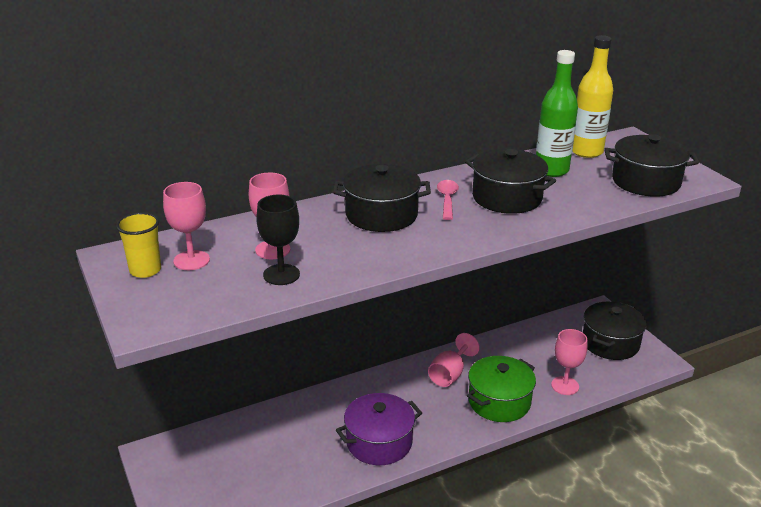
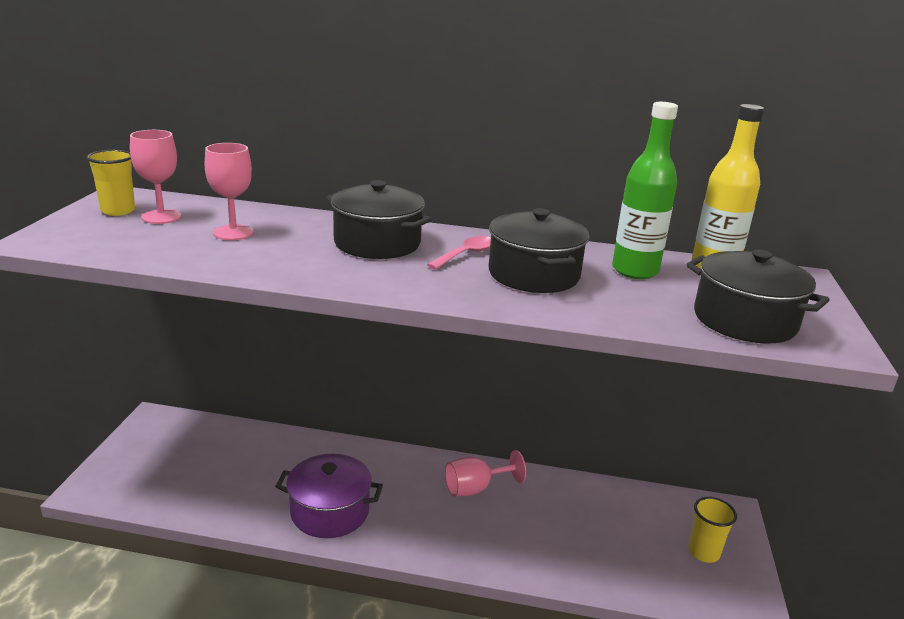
camera: 35 degrees right, 5 degrees down
(281, 274) = (201, 250): black goblet -> none
(499, 402) = (494, 541): green pot -> none
(565, 386) = (589, 567): pink goblet -> none
(610, 343) = (703, 552): black pot -> yellow cup

